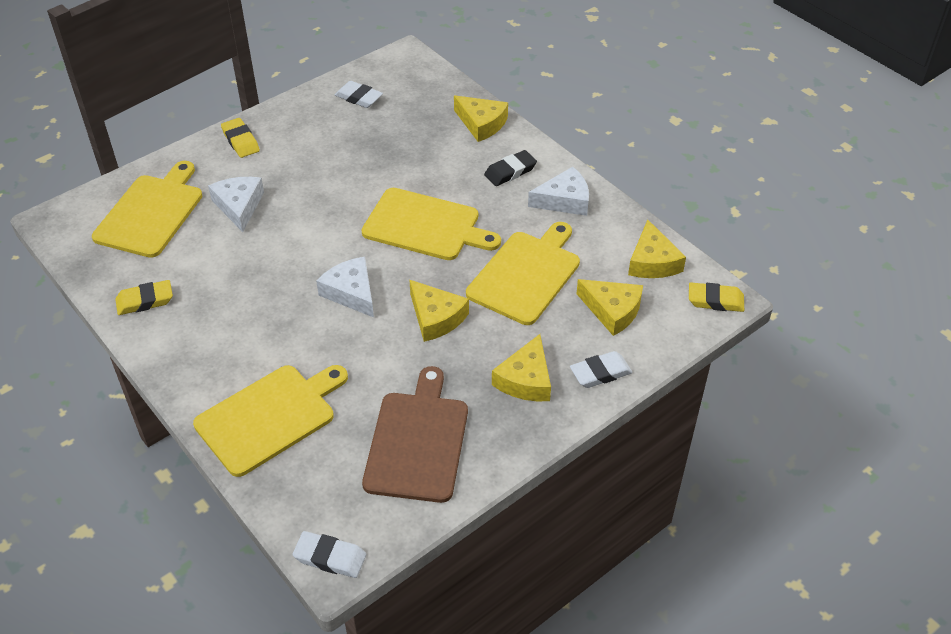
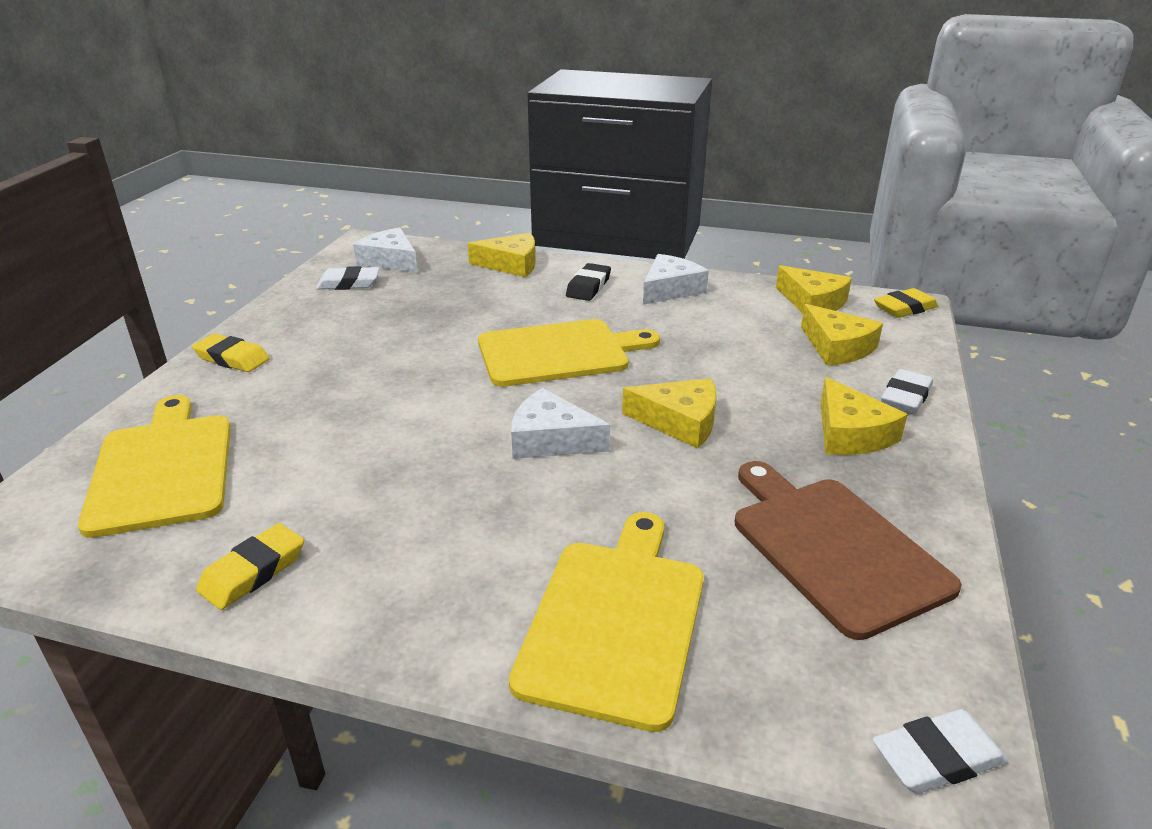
camera: 35 degrees left, 15 degrees down
(239, 206) = (297, 415): white cheese -> white cheese (390, 260)
(526, 275) = (718, 352): yellow cutting board -> none
(612, 311) = (837, 347): yellow cheese -> yellow cheese turned 60 degrees clockwise

